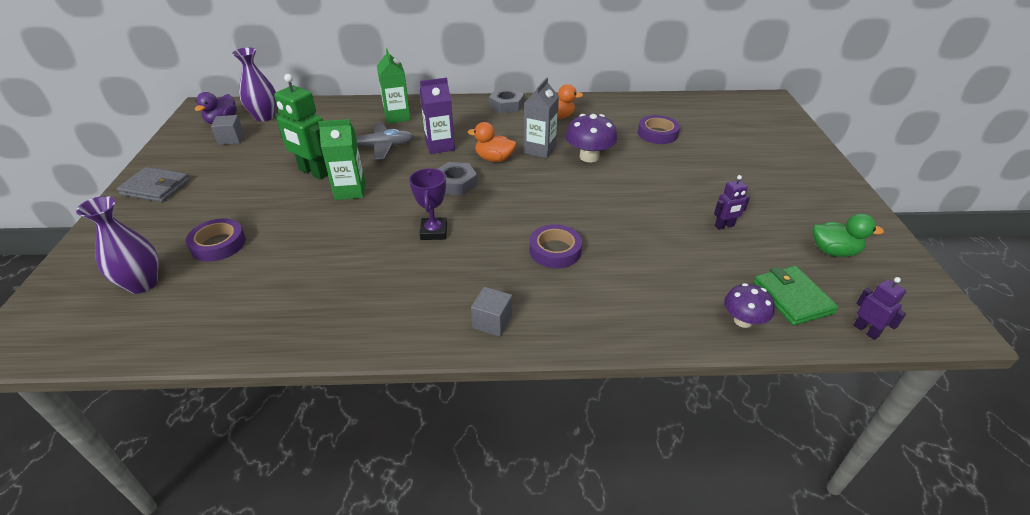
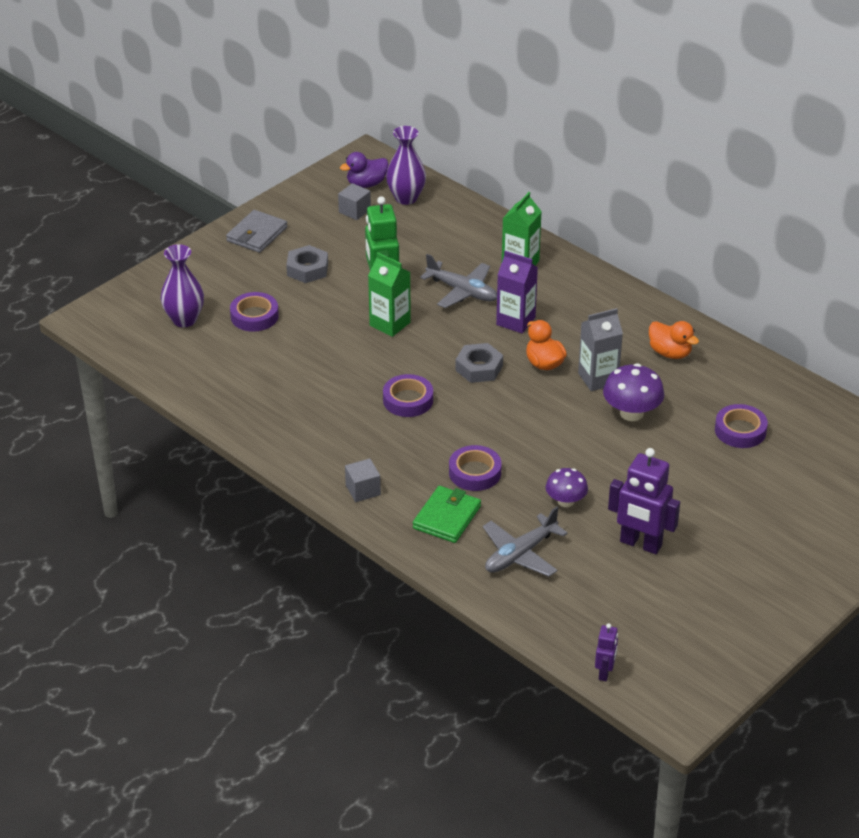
camera: 45 degrees right, 0 degrees up
(155, 187) = (257, 234): grey wallet -> grey wallet turned 60 degrees clockwise
(434, 232) = (408, 400): purple trophy -> purple tape
(506, 105) = (642, 309): grey nut -> grey nut (307, 269)
(674, 286) = (520, 554): none -> grey plane
(724, 226) = (640, 544): purple robot -> purple robot, size x1.92
(743, 320) = (529, 606): purple mushroom -> purple mushroom (565, 501)
(792, 298) = (593, 620): green wallet -> green wallet (447, 517)
(833, 251) = (694, 620): green duck -> none

